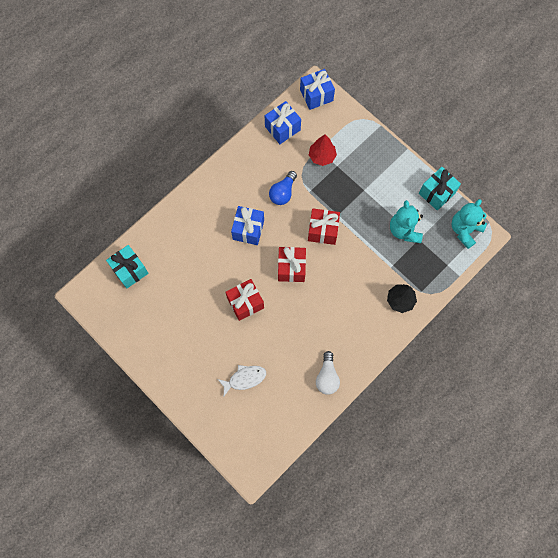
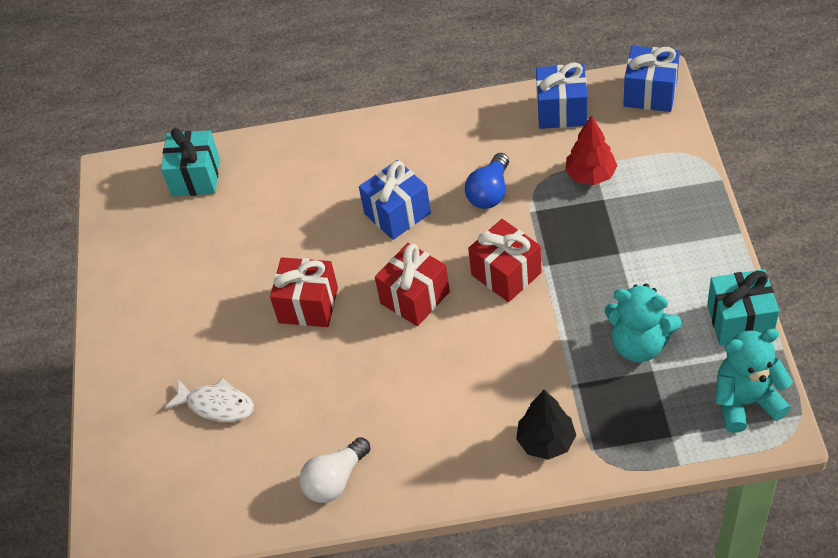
camera: 45 degrees right, 20 degrees down
(283, 193) = (489, 192): blue light bulb -> blue light bulb turned 45 degrees counterclockwise
(404, 230) = (639, 344): turquoise teddy bear -> turquoise teddy bear turned 105 degrees counterclockwise

